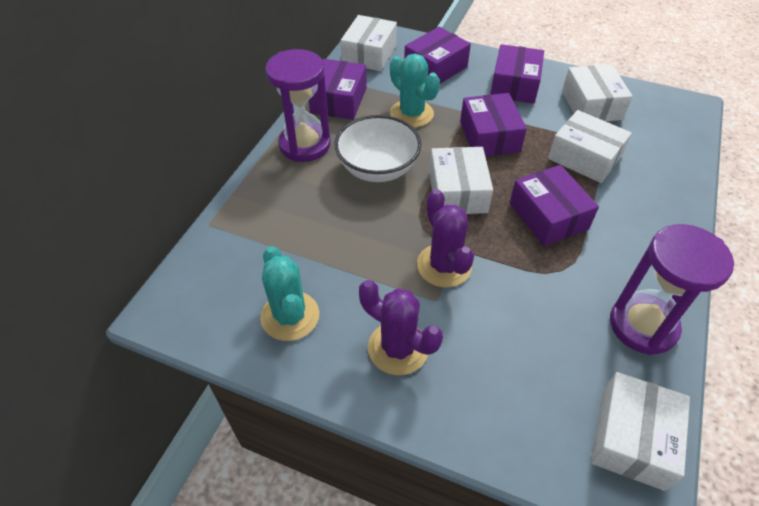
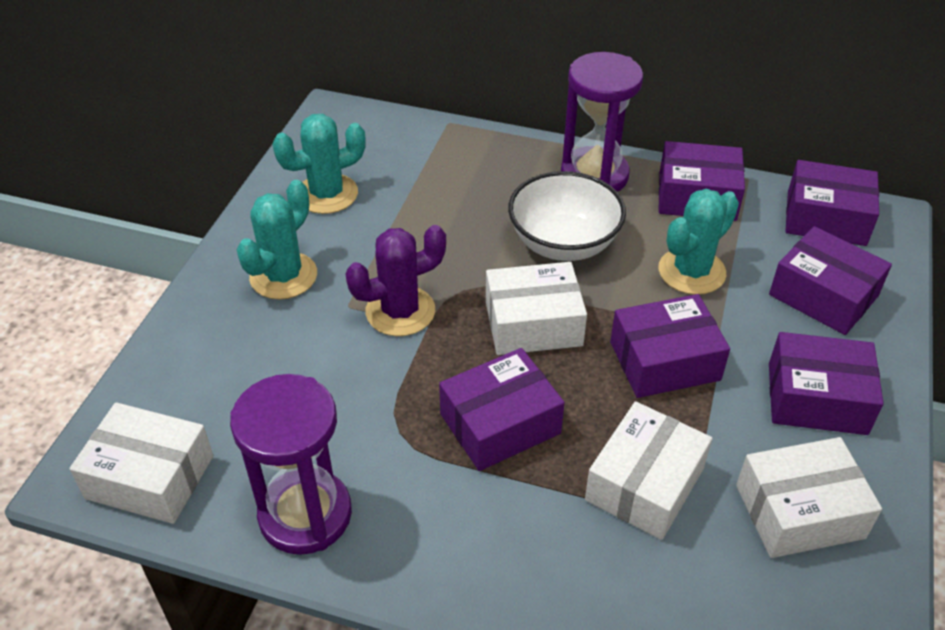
camera: 85 degrees right, 5 degrees down
(369, 54) = (826, 218): white box -> purple box
(398, 348) = (283, 276): purple cactus -> turquoise cactus

